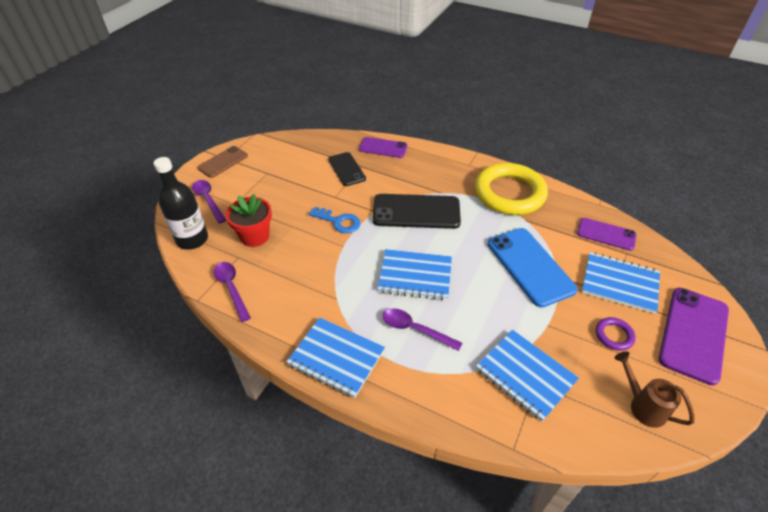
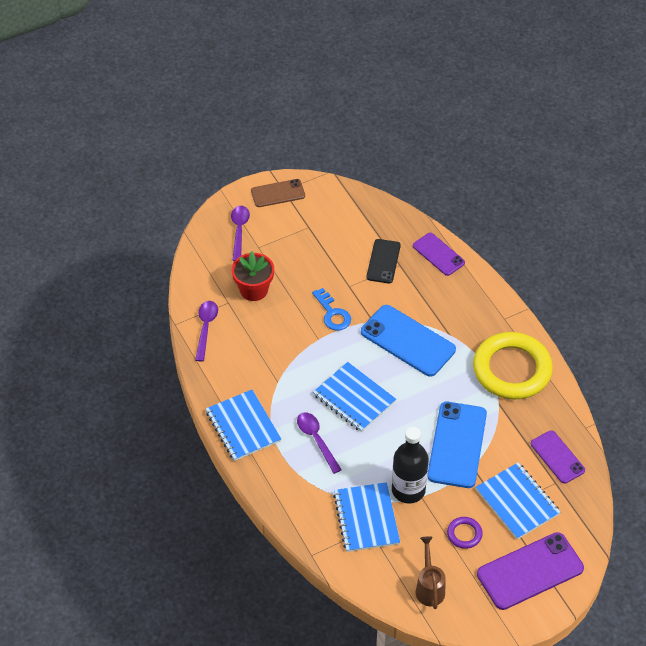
camera: 35 degrees right, 5 degrees up
(192, 239) = (203, 265): black bottle -> black bottle (408, 490)
(416, 212) = (408, 341): black phone -> blue phone

